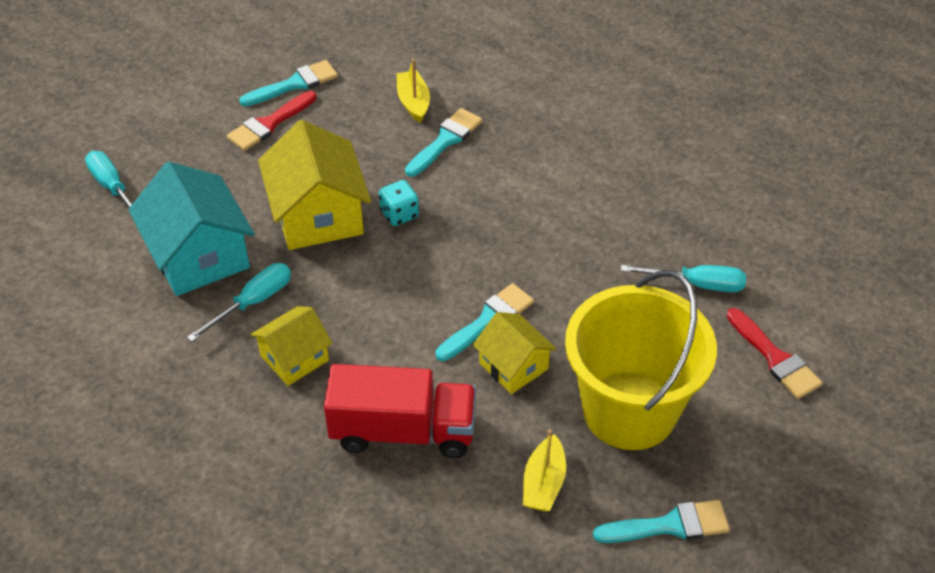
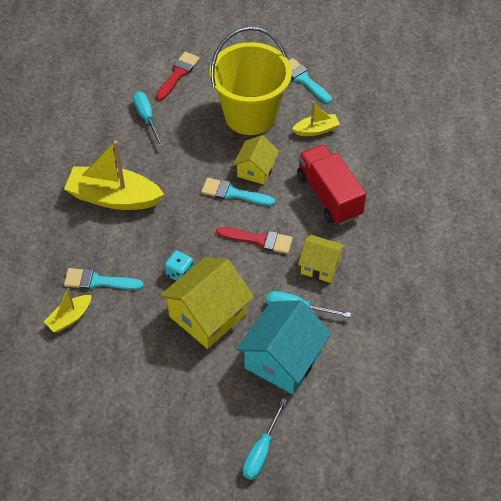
camera: 120 degrees left, 5 degrees up
(269, 124) = (141, 393): red brush -> red brush (259, 240)
(295, 84) = (90, 402): turquoise brush -> none
(567, 198) = (114, 197): none -> yellow boat

